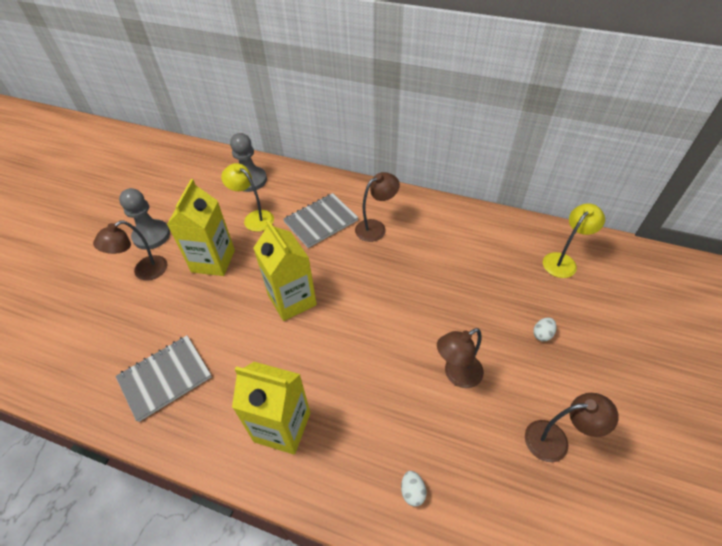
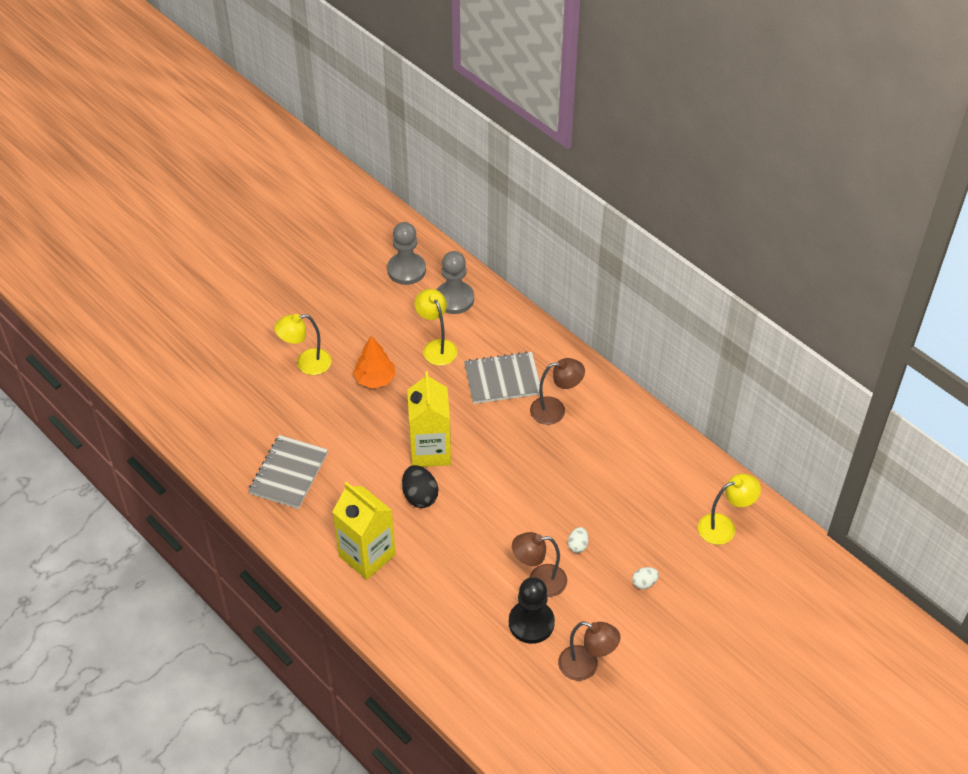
camera: 25 degrees right, 0 degrees up
(144, 272) = (306, 363): brown lamp -> yellow lamp
(151, 236) = (327, 326): grey pawn -> grey pawn (406, 270)
(165, 378) = (288, 473): grey notebook -> grey notebook turned 60 degrees counterclockwise
(213, 261) = (375, 379): yellow carton -> orange tree
(304, 344) = (420, 496): none -> black egg
(412, 491) = (444, 647): white egg -> white egg (577, 545)
(477, 420) = (531, 623): none -> black pawn

